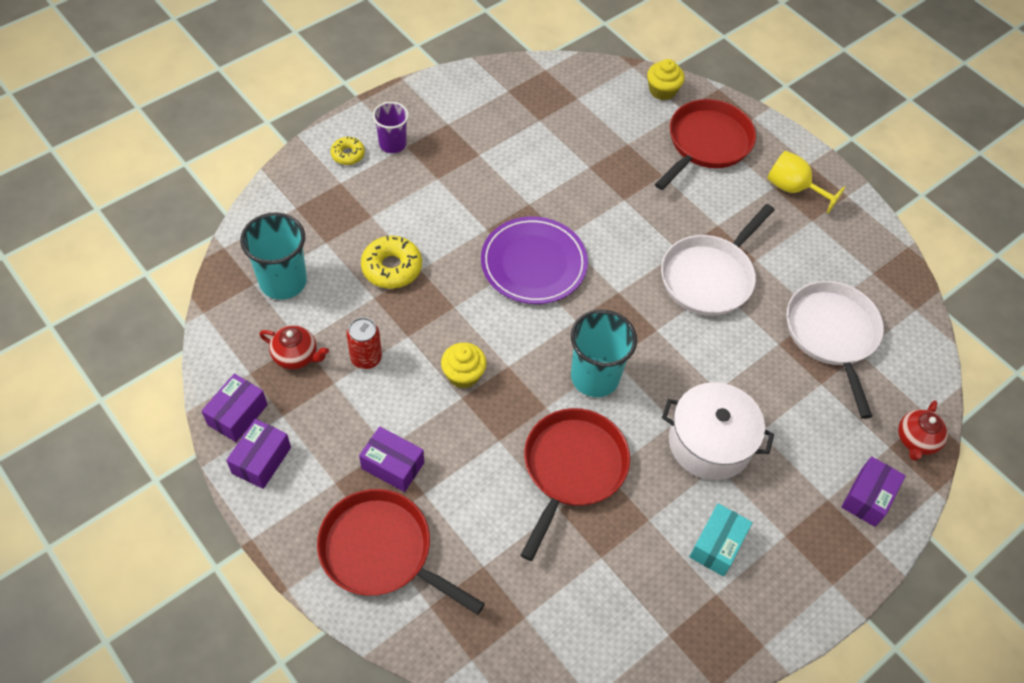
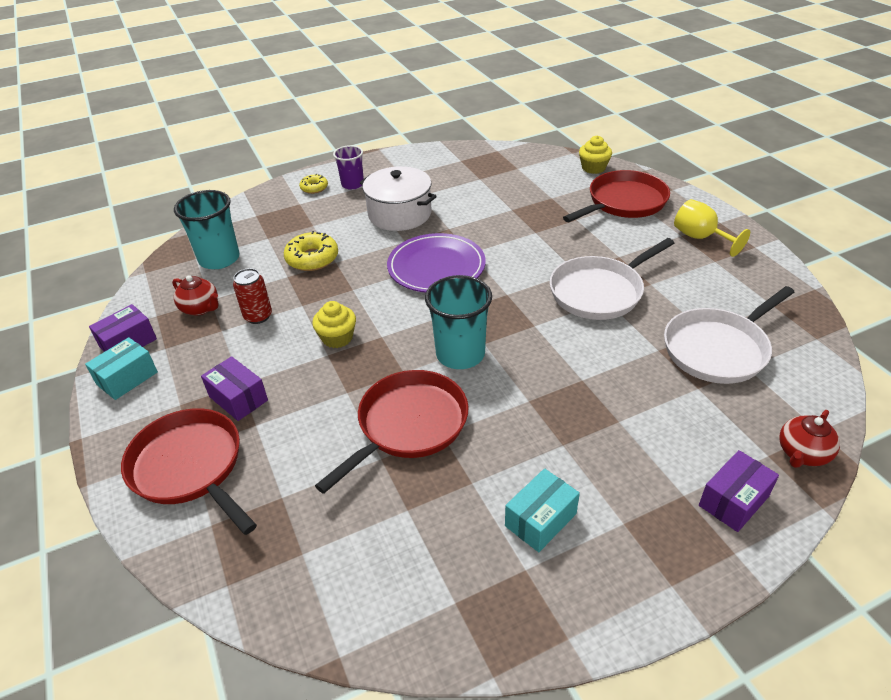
camera: 20 degrees right, 15 degrees down
(261, 460) = (127, 378): purple box -> turquoise box
(709, 443) = (560, 423): white pot -> white pot (399, 214)
(832, 335) = (718, 349): white pan -> white pan turned 135 degrees counterclockwise

